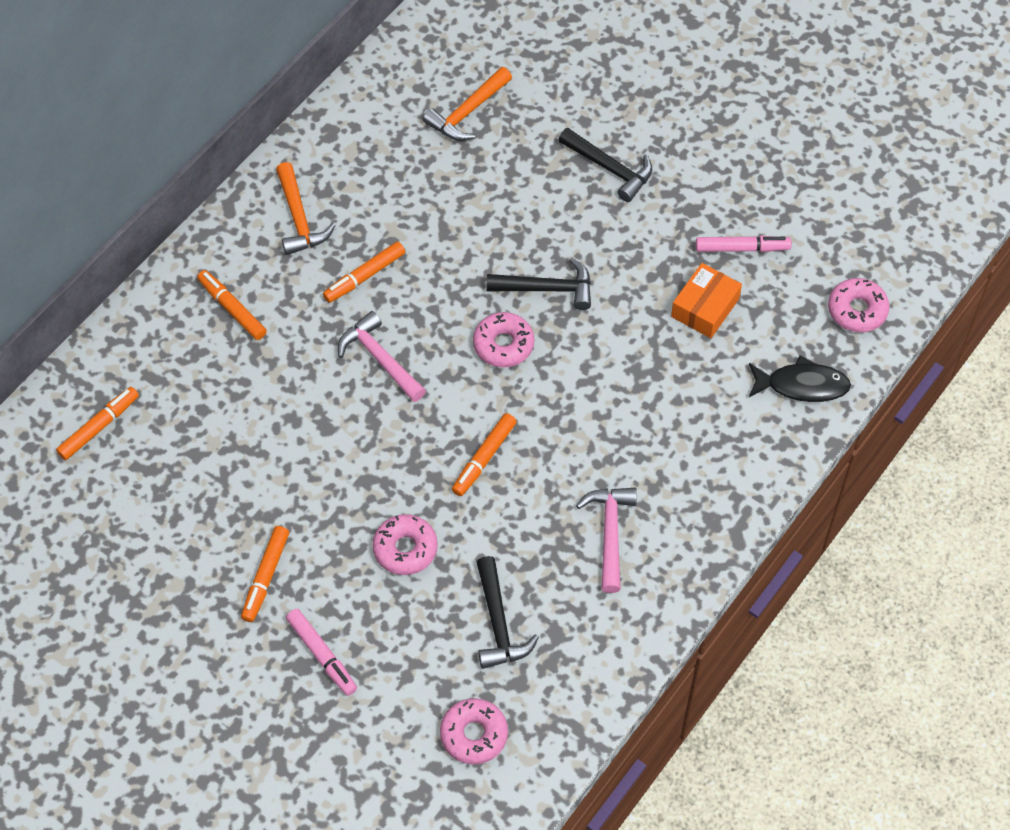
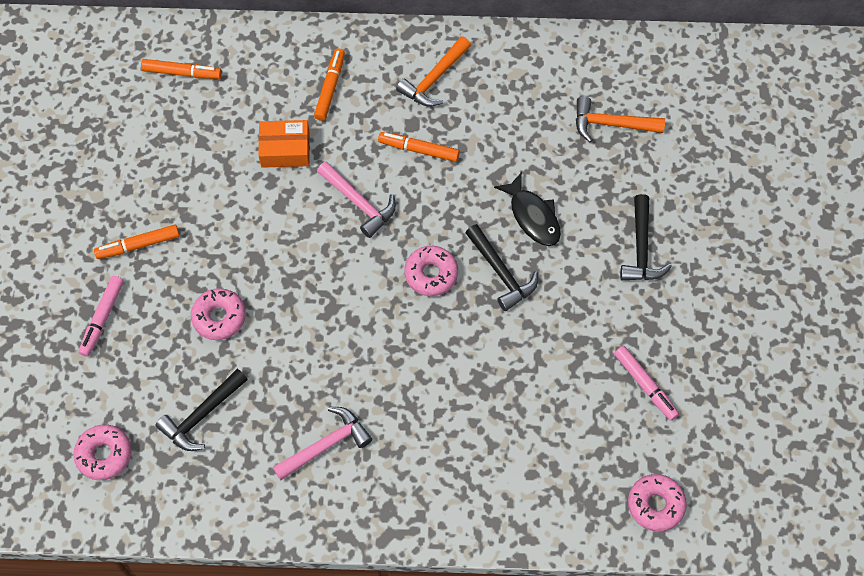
camera: 55 degrees right, 5 degrees up
(380, 359) = (359, 203): pink hammer -> pink hammer turned 120 degrees clockwise
(484, 458) = (327, 321): orange marker -> none
(705, 307) = (570, 391): orange box -> orange box (285, 149)
(802, 385) = (555, 504): black fish -> black fish (533, 216)

